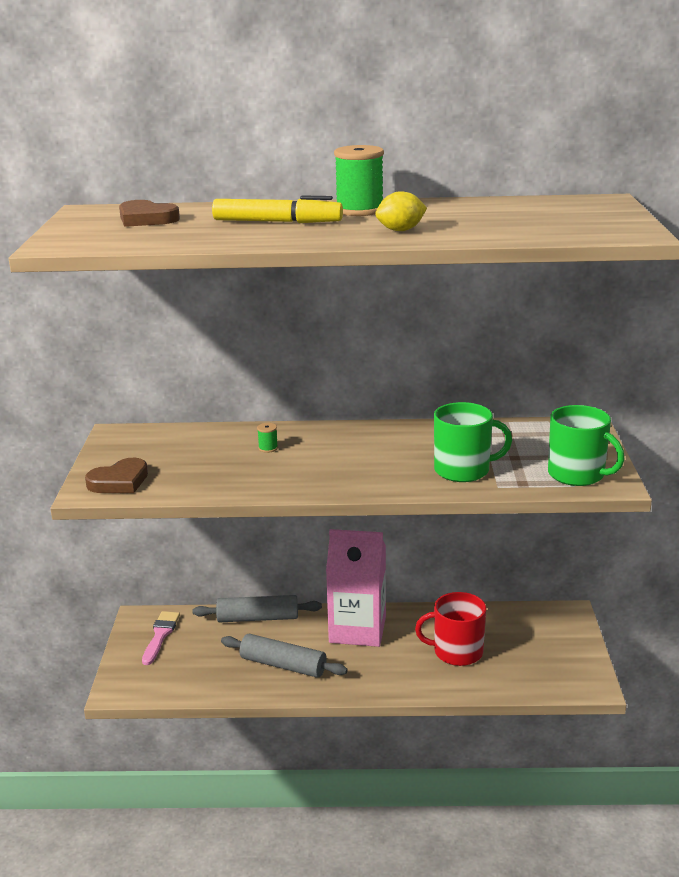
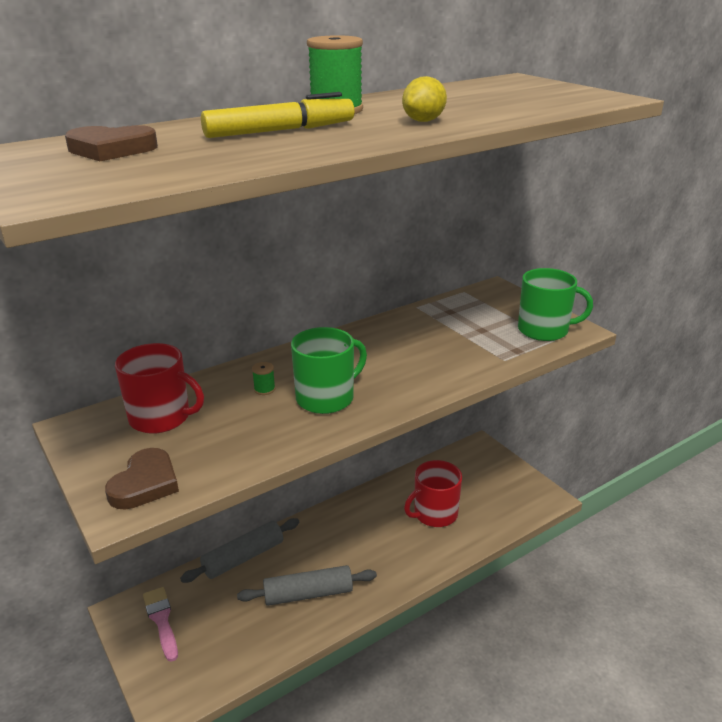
camera: 35 degrees left, 5 degrees up
(175, 445) = (161, 417): none -> red mug
(357, 629) = (340, 529): pink carton -> none
(463, 470) = (460, 354): green mug -> green mug (326, 398)

